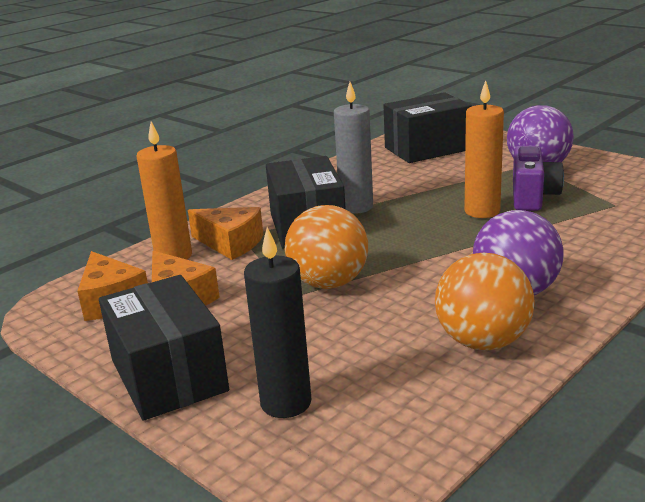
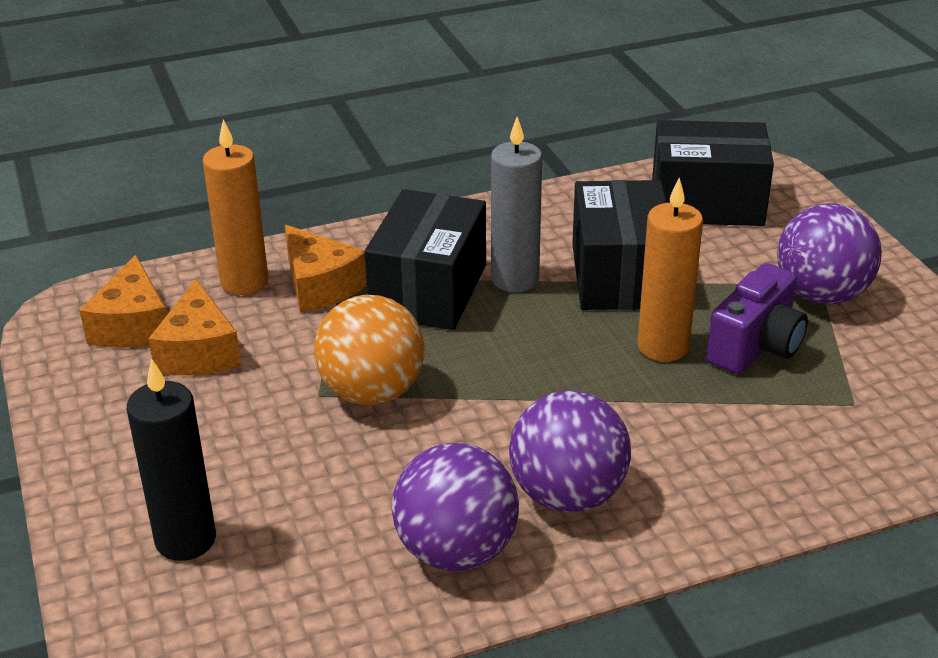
camera: 25 degrees right, 10 degrees up
(168, 375) = (108, 454): black box -> black box (619, 276)
(482, 342) = (456, 551): orange ball -> purple ball

